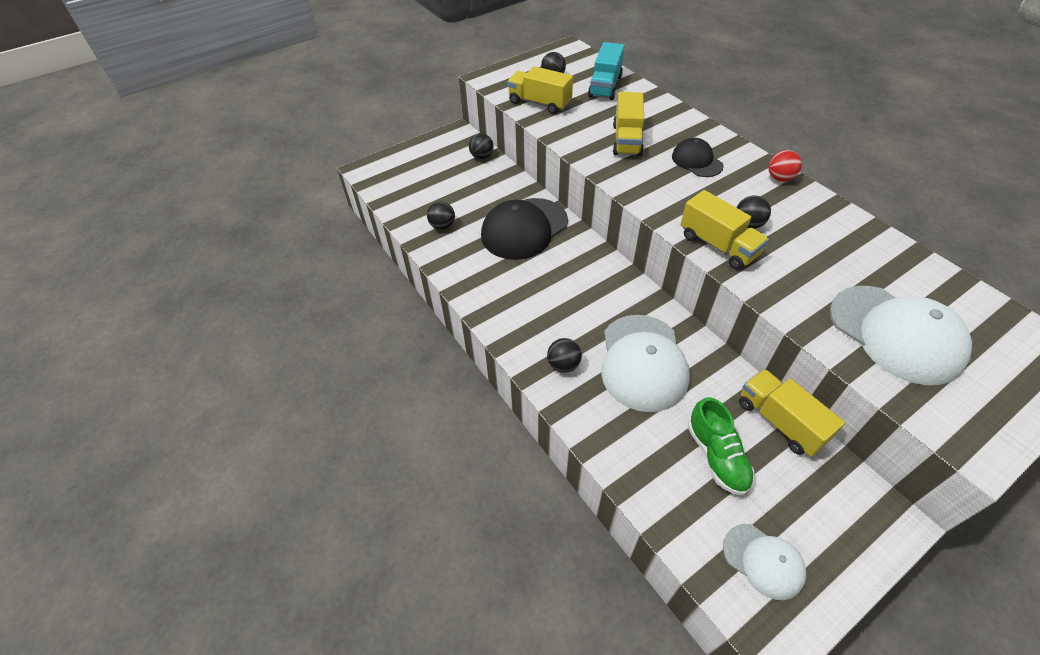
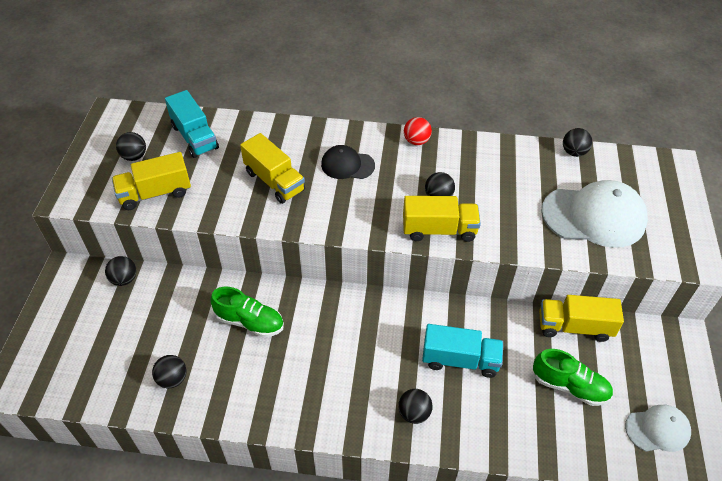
camera: 50 degrees left, 0 degrees up
(524, 229) = (249, 322): black cap -> green shoe
(643, 362) = (460, 360): white cap -> turquoise truck
(943, 275) = (574, 152): none -> black ball

